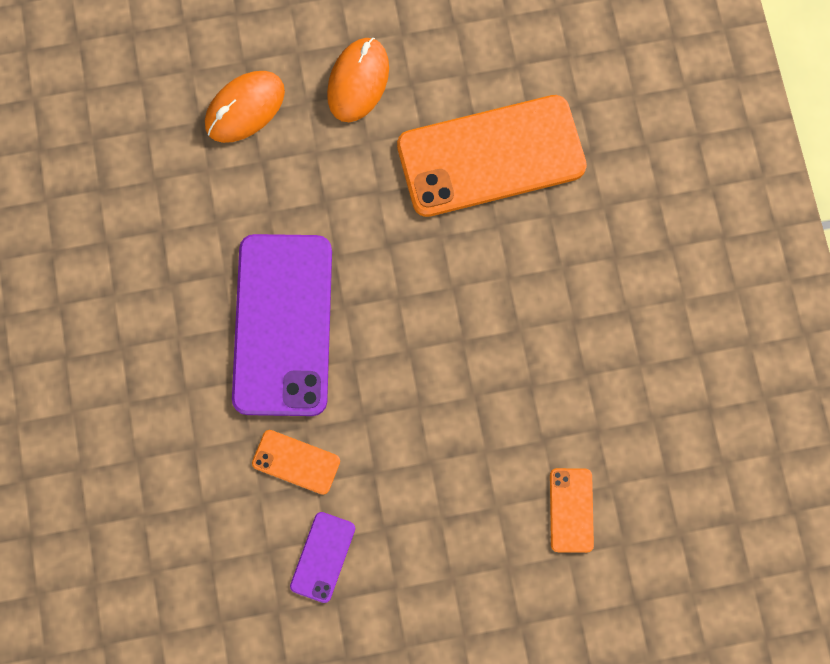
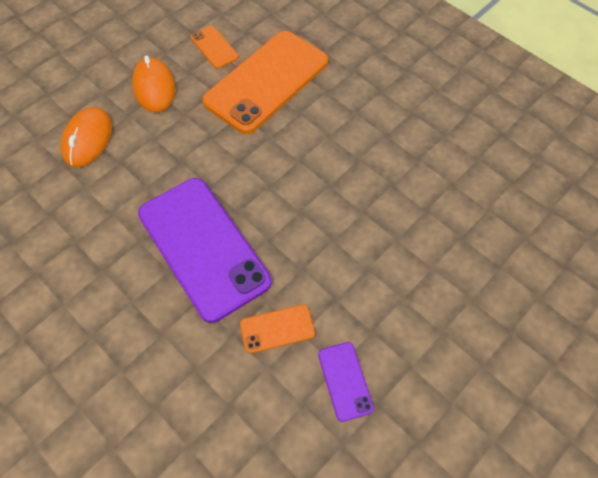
camera: 35 degrees left, 15 degrees down
(571, 510) = (478, 239): orange phone -> orange phone (214, 47)

